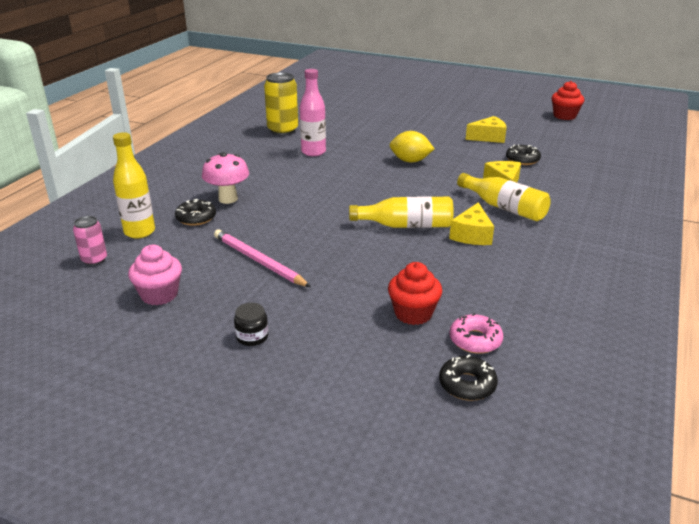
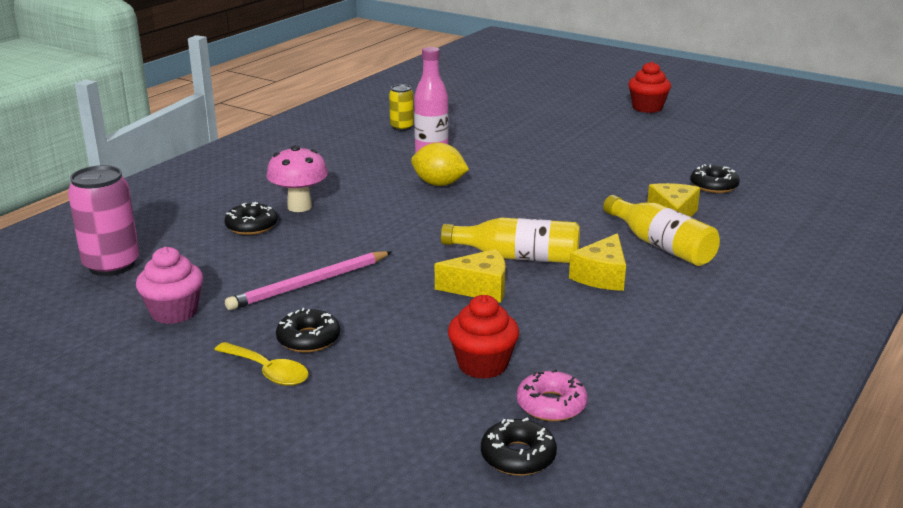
camera: 10 degrees right, 5 degrees down
(94, 260) = (111, 265): pink can -> pink can, size x1.75
(139, 232) = (177, 237): yellow bottle -> none
(252, 337) = (268, 372): black jar -> yellow spoon
(258, 261) = (309, 284): pink pencil -> pink pencil turned 90 degrees counterclockwise
(274, 306) = (308, 339): none -> black donut
(283, 130) = (402, 127): yellow can -> yellow can, size x0.57
(410, 161) = (556, 177): yellow lemon -> yellow lemon (439, 184)
(488, 137) = (678, 154): yellow cheese -> yellow cheese (479, 288)
(564, 116) = (800, 132): red cupcake -> red cupcake (647, 108)

